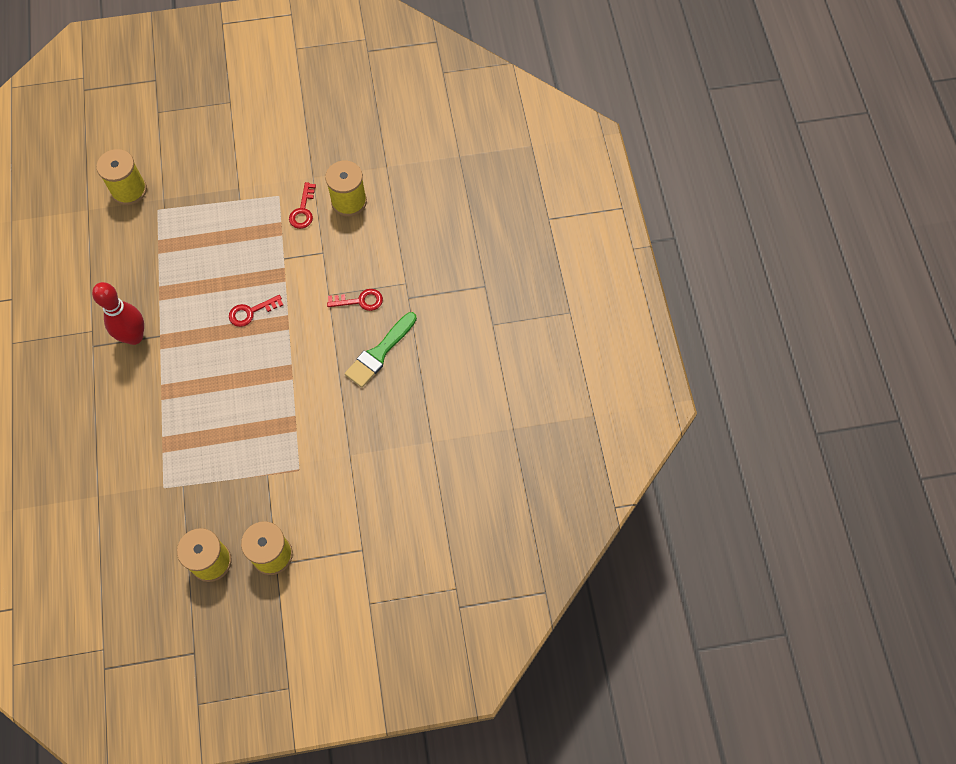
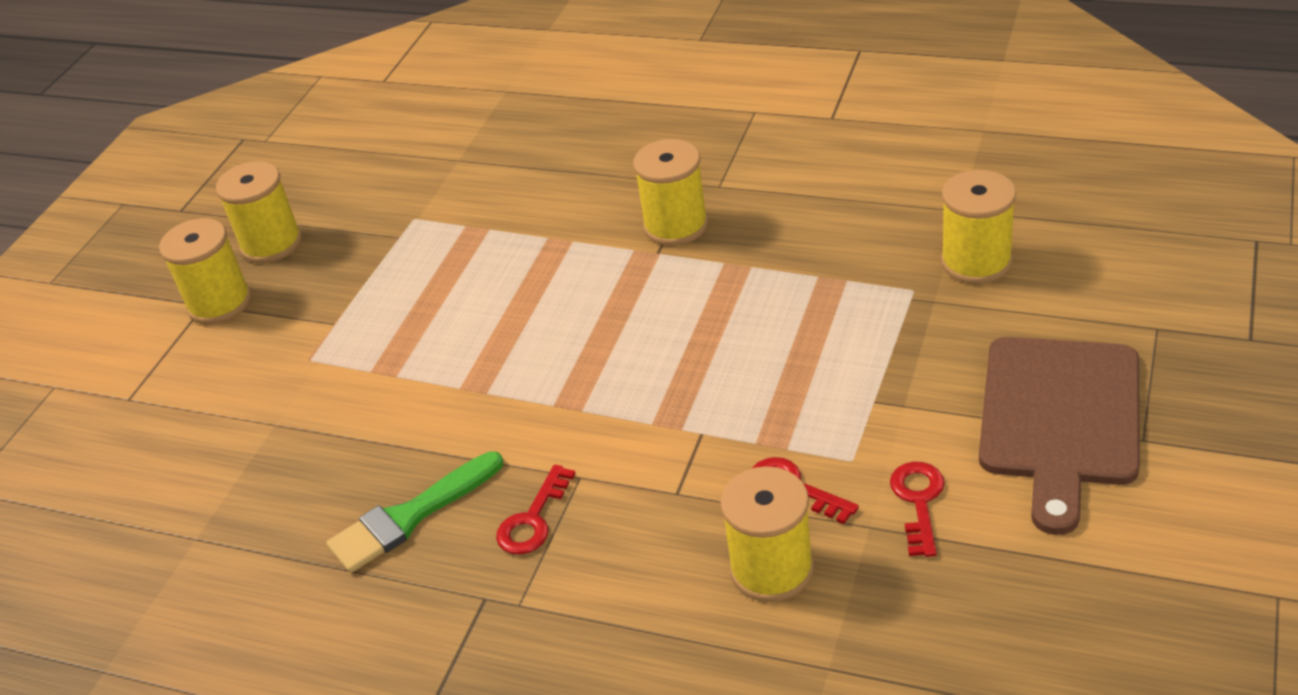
camera: 125 degrees right, 25 degrees down
(134, 336) = (676, 226): red bowling pin -> yellow spool
(227, 131) = (1060, 418): none -> brown cutting board
(251, 312) = (621, 364): red key -> red key (918, 501)
(379, 353) = (410, 516): green brush -> green brush turned 105 degrees counterclockwise

